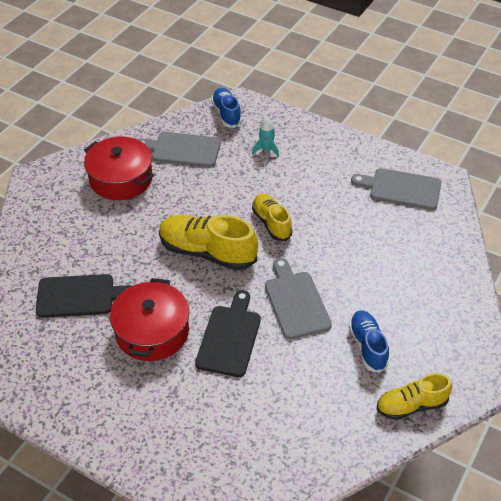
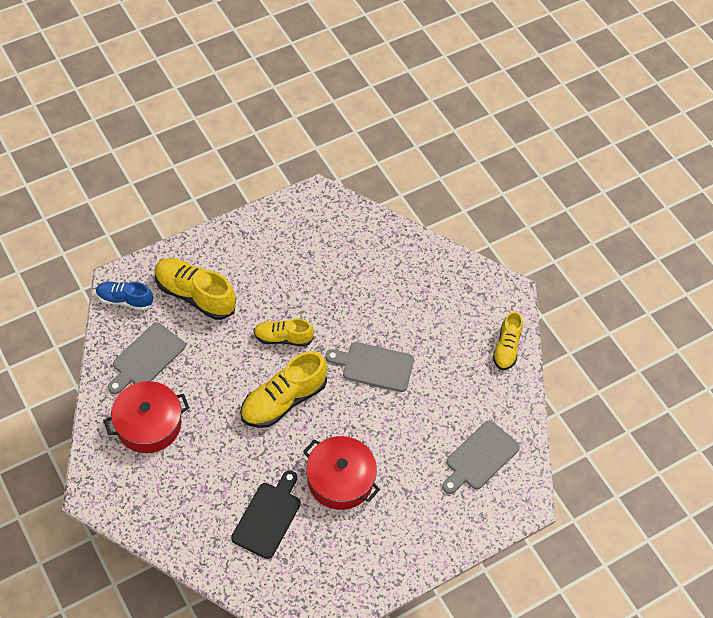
camera: 65 degrees left, 10 degrees up
(230, 337) = (380, 428): black cutting board -> none
(266, 150) = (195, 295): turquoise rocket -> yellow shoe
(367, 346) = (443, 344): blue shoe -> none
(401, 188) = (309, 229): grey cutting board -> grey cutting board (480, 457)

